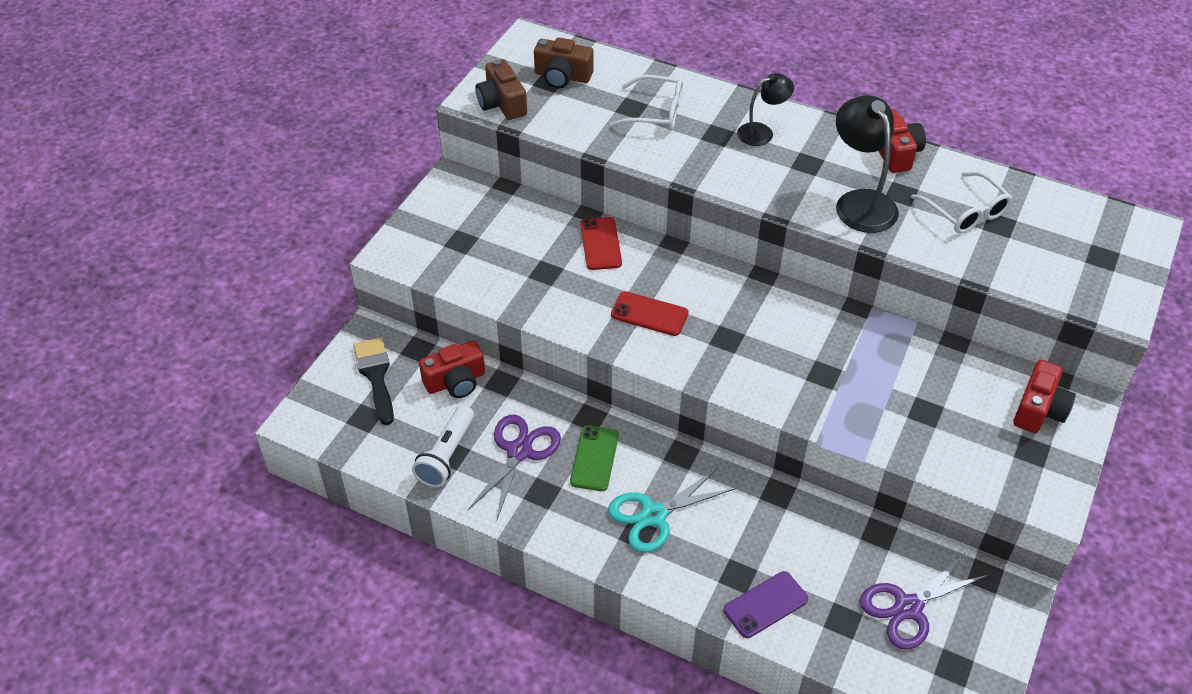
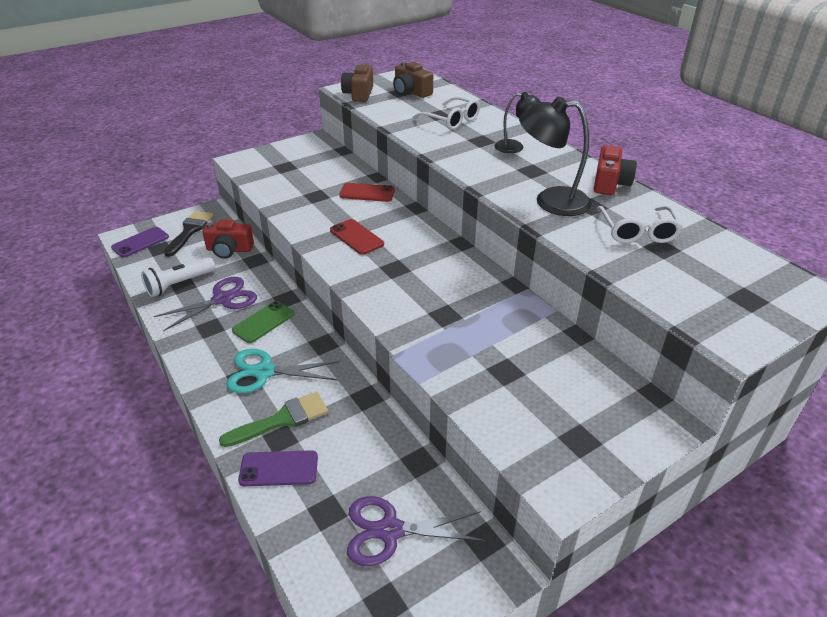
camera: 30 degrees right, 10 degrees down
(330, 420) = (140, 242): none -> purple phone
(600, 244) = (367, 193): red phone -> red phone turned 75 degrees clockwise
(721, 556) = (282, 419): none -> green brush
(860, 202) = (551, 201): black lamp -> black lamp turned 90 degrees counterclockwise
(1039, 409) = (614, 411): red camera -> none

